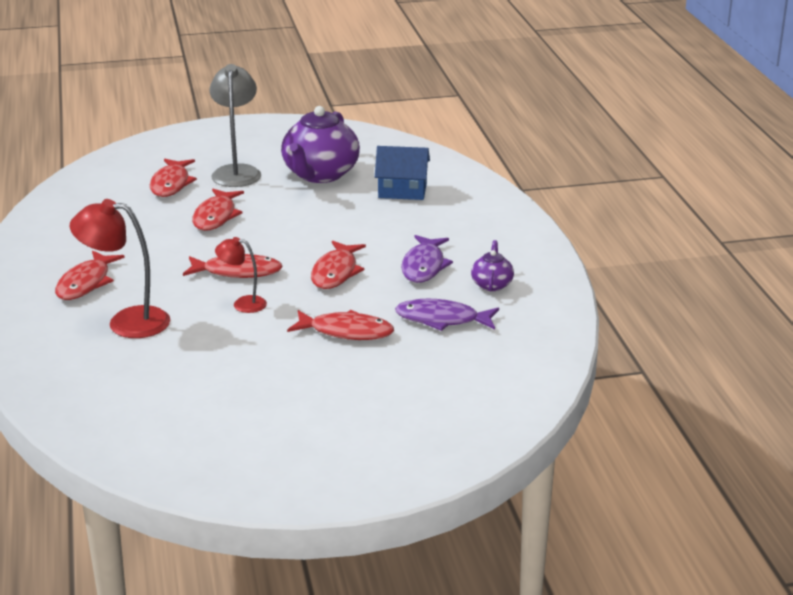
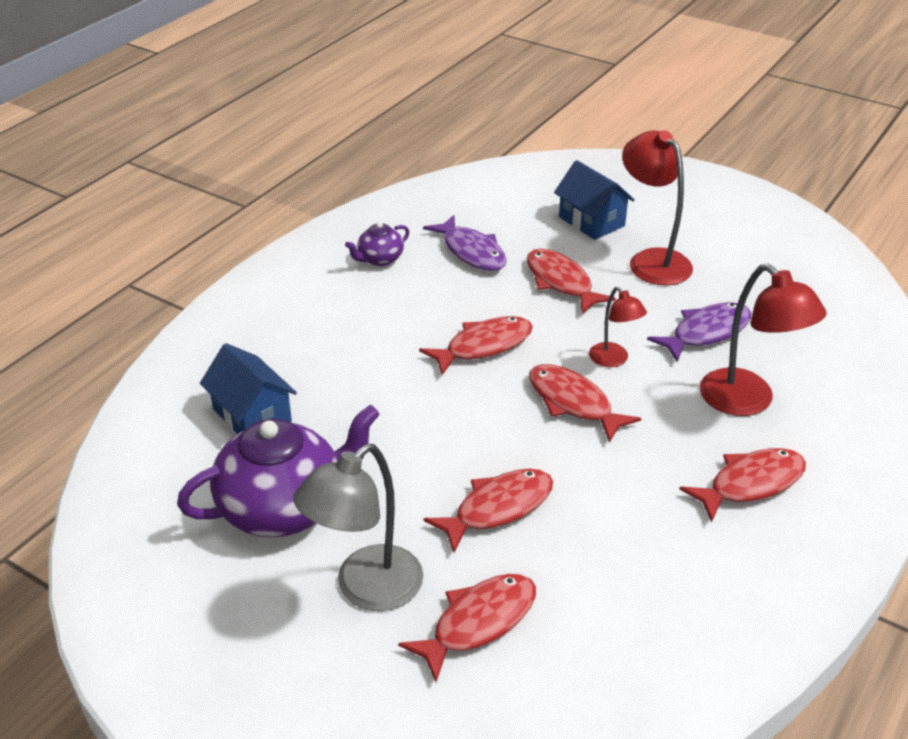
camera: 135 degrees left, 10 degrees up
(302, 381) = (652, 260): none -> red lamp
(394, 389) = (591, 221): none -> blue house
(424, 266) = (399, 307): purple fish -> purple fish (706, 333)

